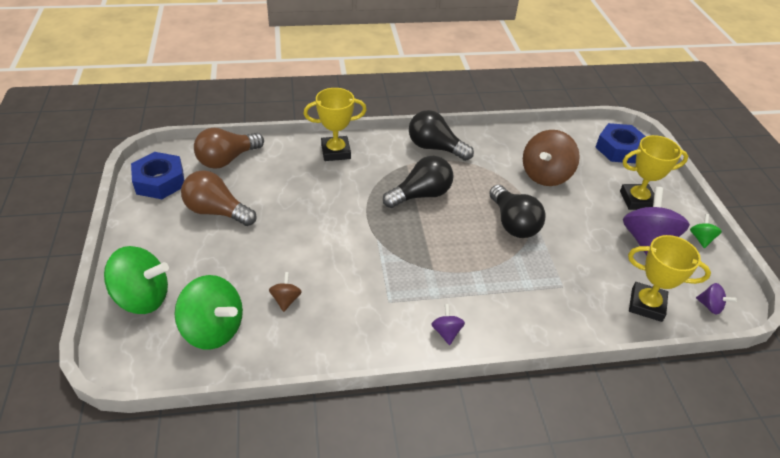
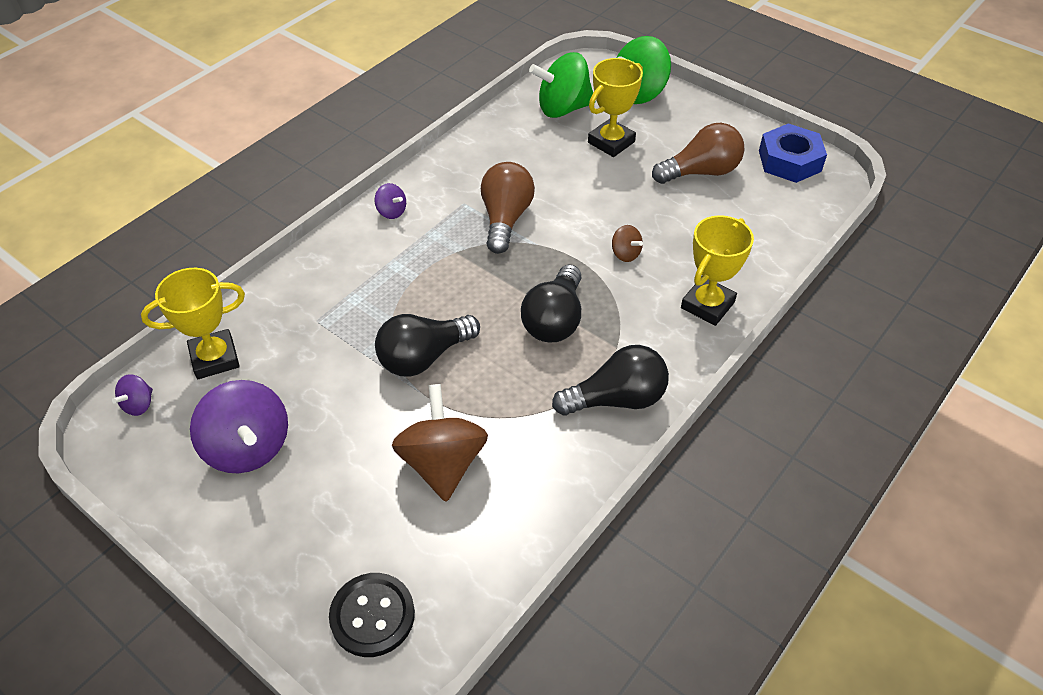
camera: 140 degrees right, 5 degrees up
(227, 159) = (782, 218): brown light bulb -> brown light bulb (505, 219)
(286, 300) = (543, 153): brown spinning top -> brown spinning top (625, 254)
(513, 223) = (424, 357): black light bulb -> black light bulb turned 60 degrees counterclockwise
(619, 149) = (372, 616): blue nut -> black button
(637, 200) = (291, 514): yellow trophy -> yellow trophy (611, 142)
(701, 239) = (174, 505): green spinning top -> none
(710, 306) = (138, 405): purple spinning top -> purple spinning top turned 60 degrees counterclockwise

